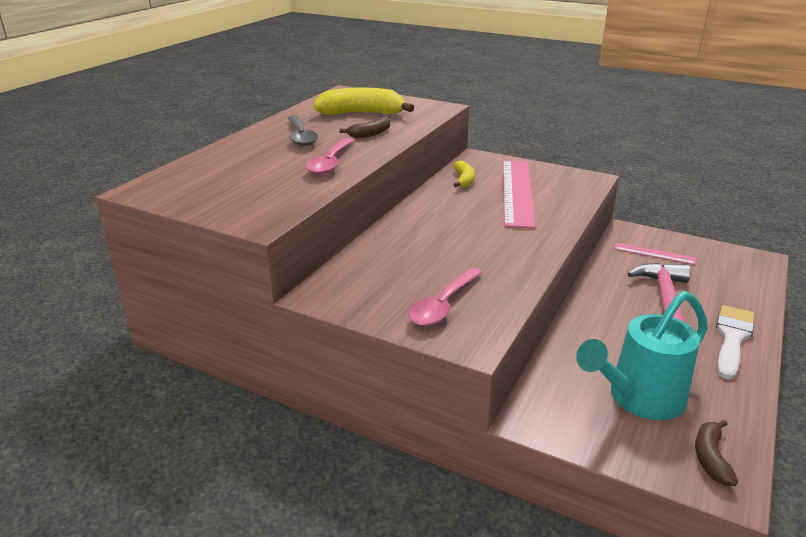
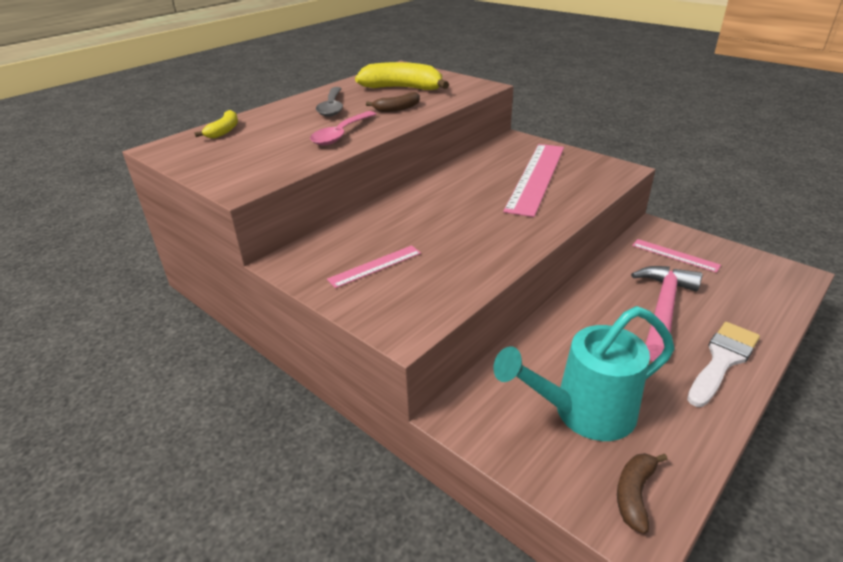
camera: 15 degrees right, 5 degrees up
(410, 288) = (375, 266): none -> pink ruler
(443, 305) = (398, 287): pink spoon -> none
(464, 180) = (489, 161): yellow banana -> yellow banana (224, 131)

